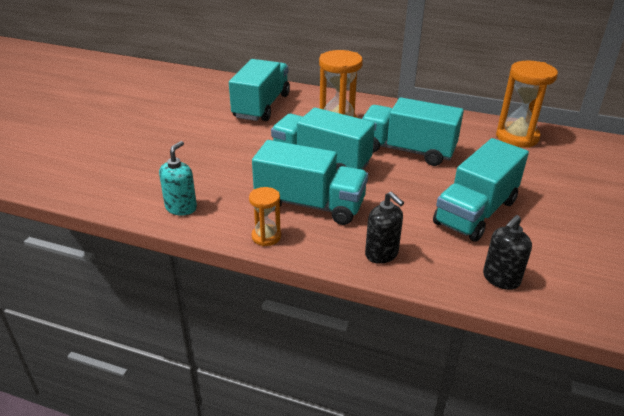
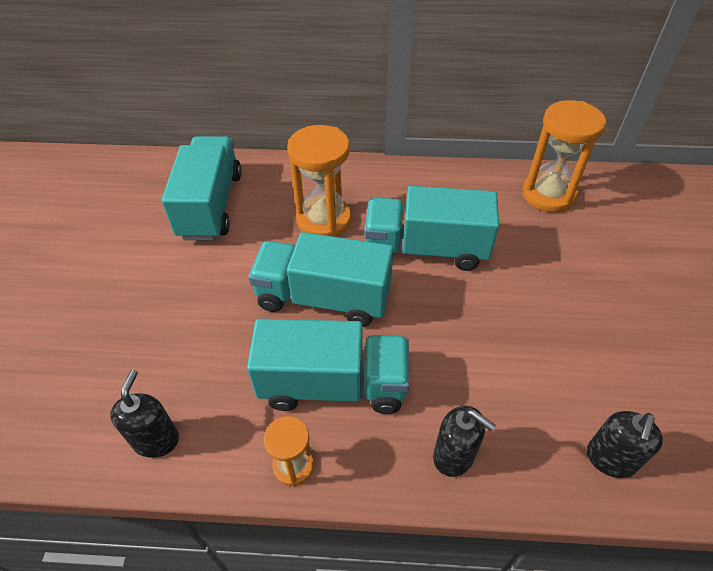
camera: 15 degrees left, 15 degrees up
(181, 208) = (156, 440): turquoise soap dispenser -> black soap dispenser
(476, 212) = (543, 344): turquoise truck -> none

